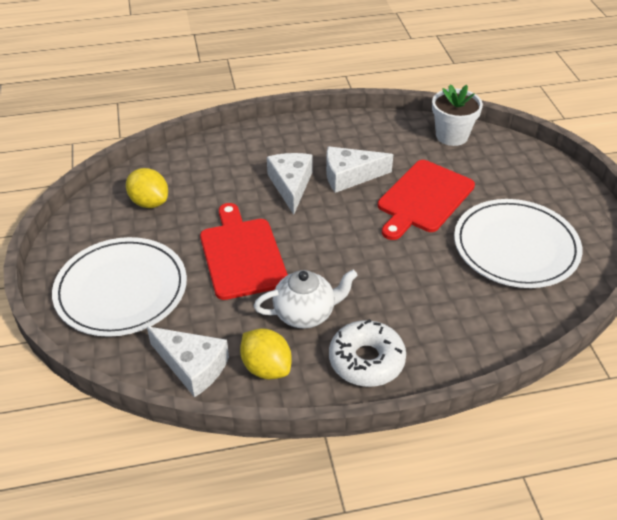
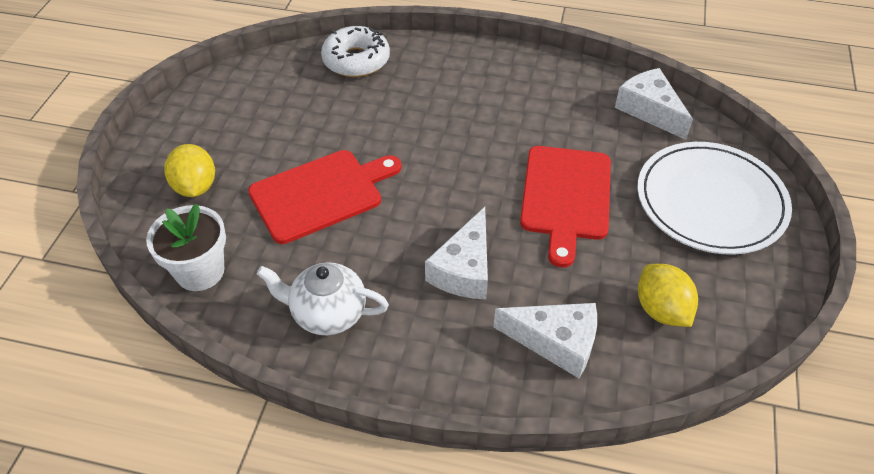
camera: 155 degrees left, 5 degrees up
(266, 367) = (584, 90): yellow lemon -> yellow lemon (195, 187)
(305, 314) = (528, 119): white teapot -> white teapot (328, 314)
(350, 176) = (381, 256): white cheese -> white cheese (556, 342)
(366, 360) = (496, 70): white donut -> white donut (356, 60)
(516, 247) = (281, 112): white plate -> none

